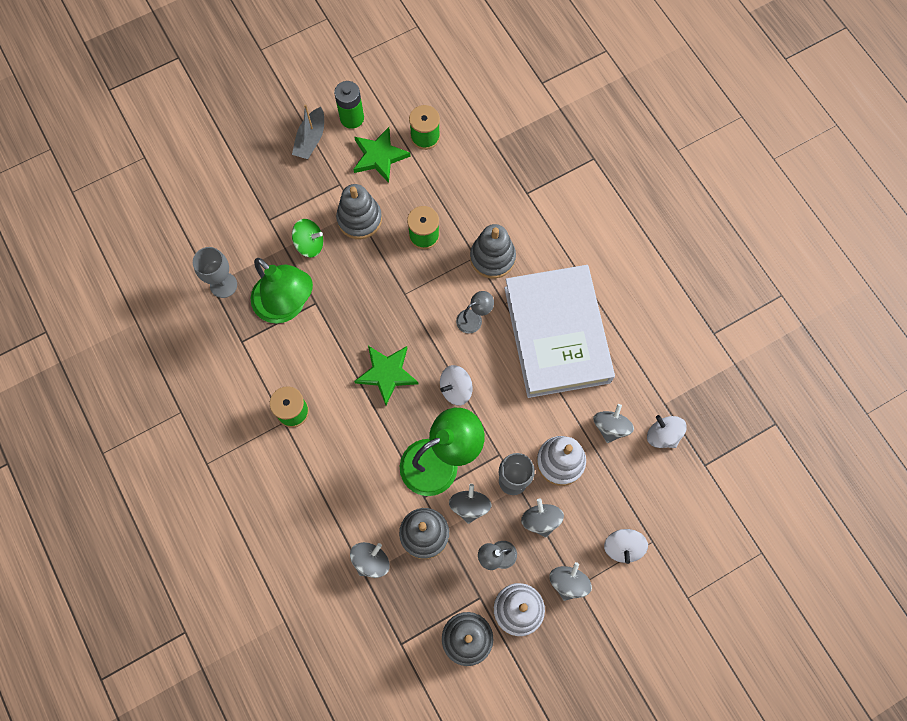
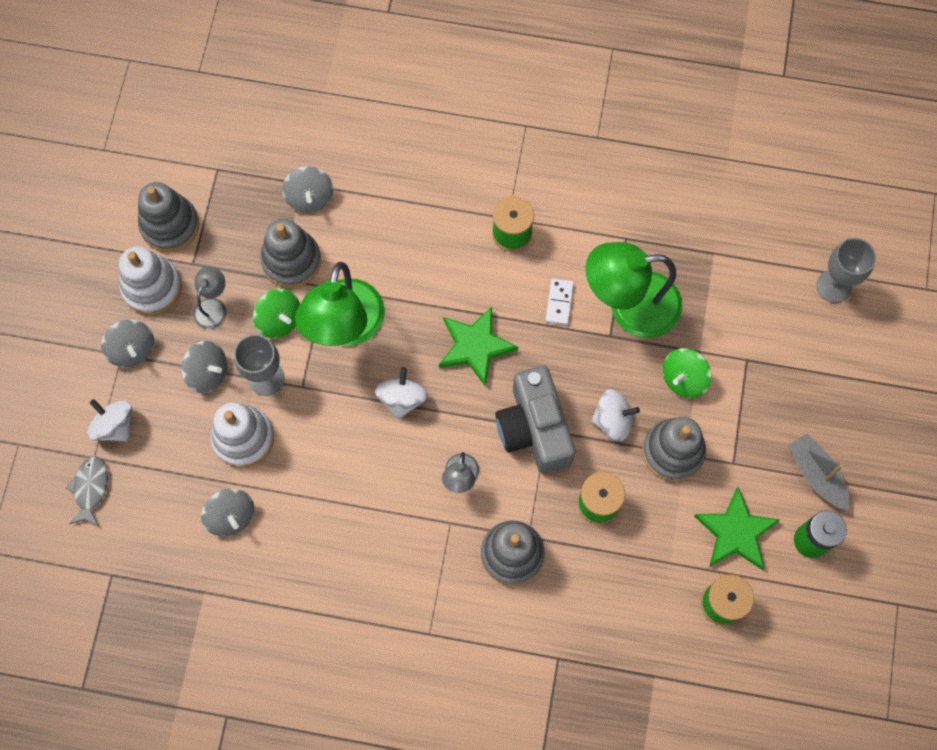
camera: 130 degrees right, 0 degrees up
(223, 285) = (704, 263): grey goblet -> grey goblet (834, 286)
(317, 347) = (559, 302): none -> white domino
(410, 301) = (534, 428): none -> grey camera
(469, 506) = (279, 320): grey spinning top -> green spinning top
(556, 334) = (371, 547): white book -> none
(663, 435) = (176, 561): white spinning top -> white spinning top (612, 420)
(671, 525) = (90, 489): none -> grey fish

